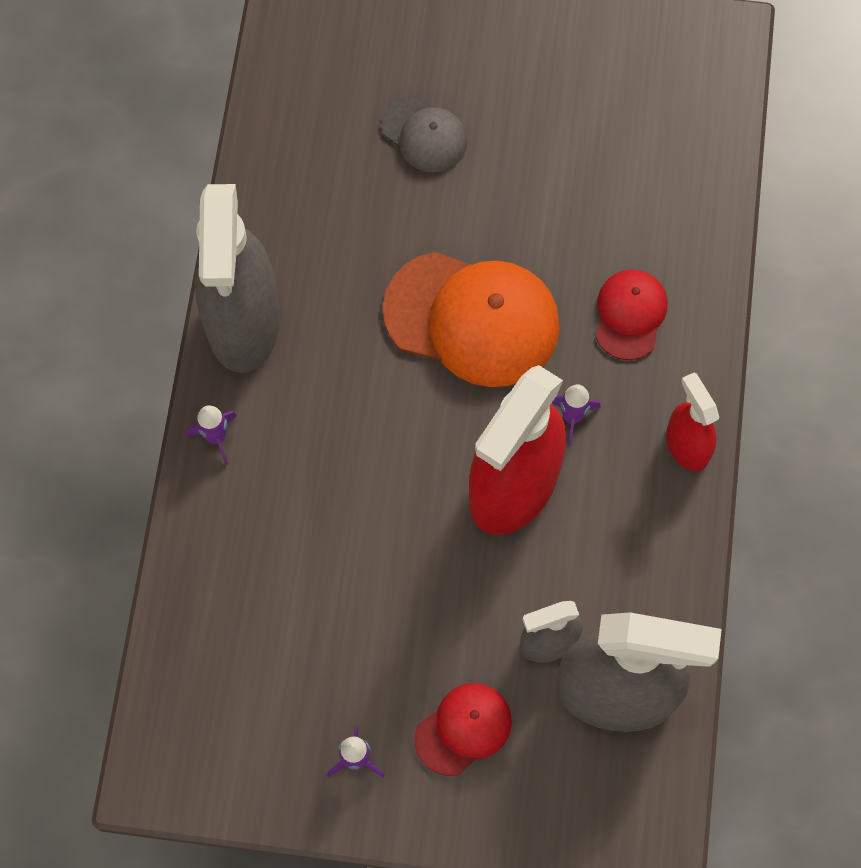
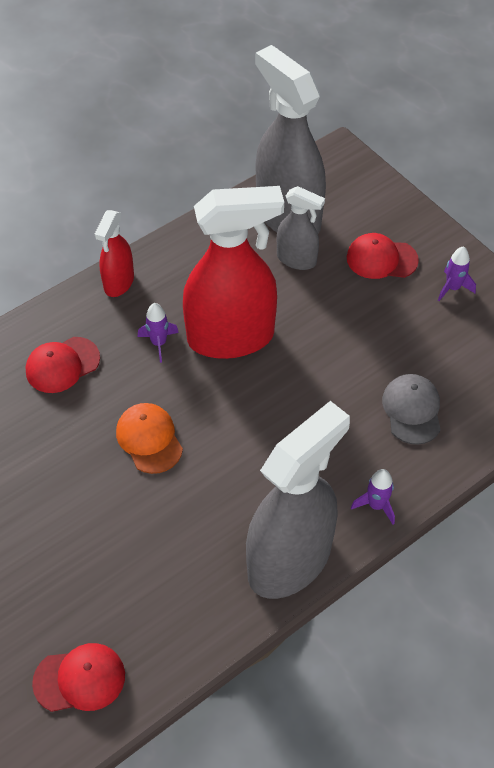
camera: 135 degrees left, 15 degrees down
(311, 99) = (80, 679): none -> red cap
(424, 134) = (39, 579): grey cap -> grey cap (412, 410)
(472, 319) = (149, 439): orange cap -> orange cap, size x0.54

